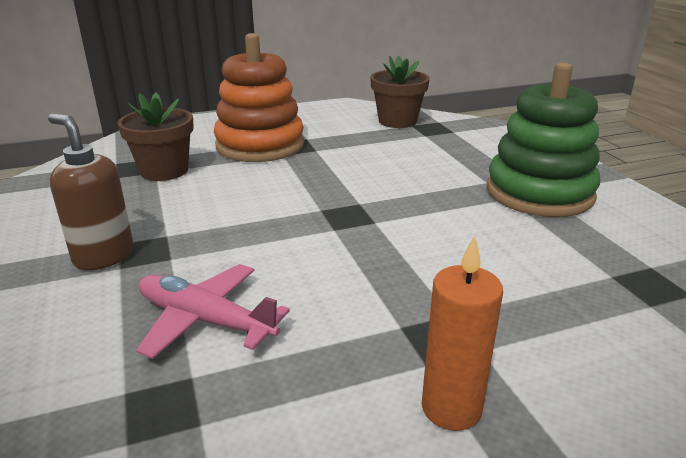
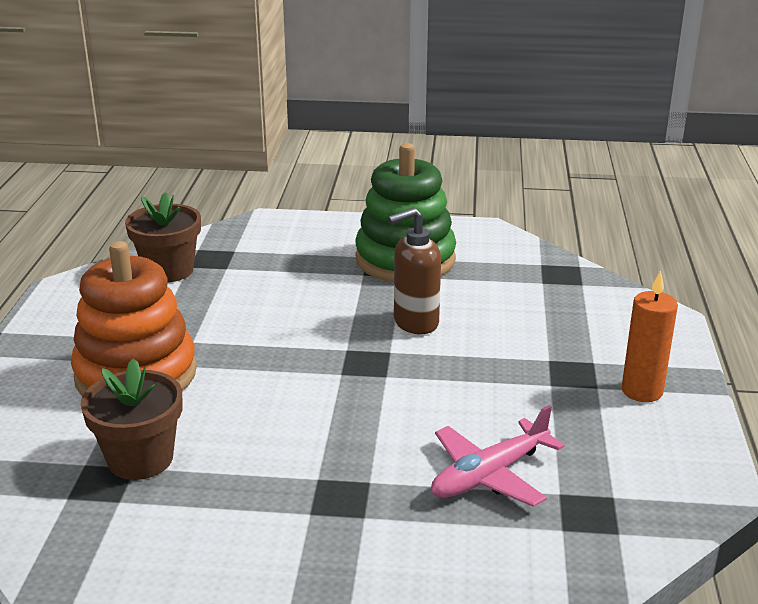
camera: 65 degrees left, 0 degrees up
(103, 256) = (332, 526): brown soap dispenser -> brown soap dispenser (415, 323)

